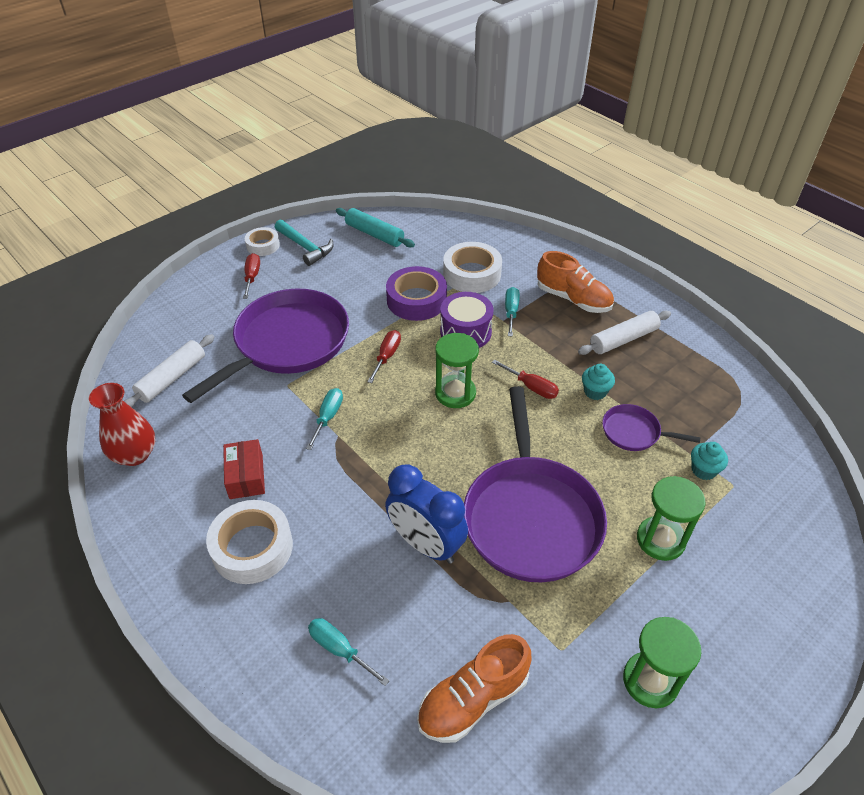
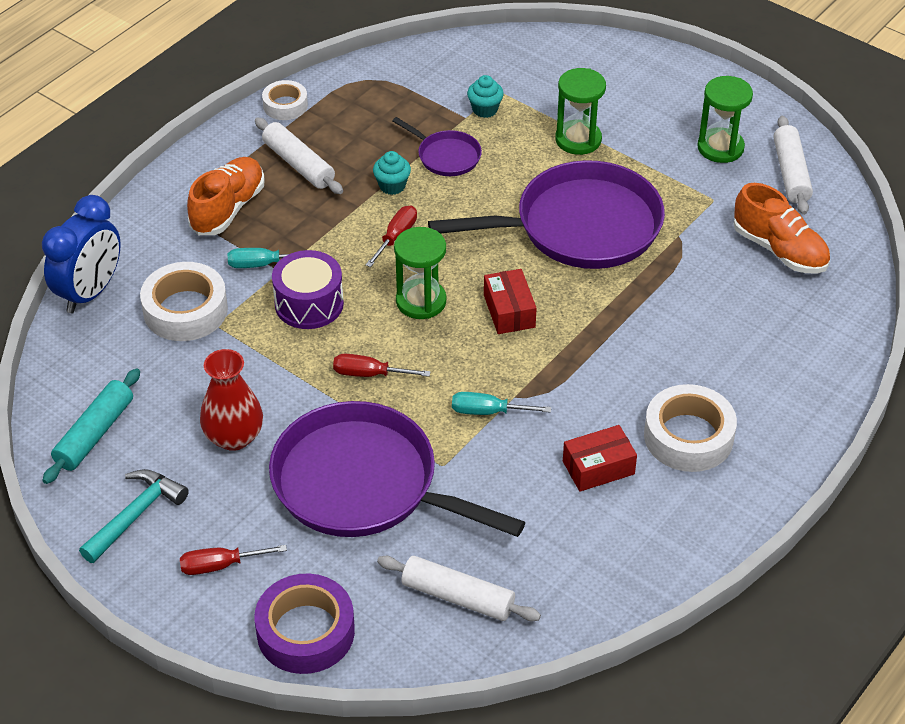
camera: 100 degrees left, 0 degrees up
(135, 454) = (598, 590): red vase -> red vase (234, 437)
(263, 245) = (135, 573): white tape -> white tape (285, 105)
(339, 649) = (771, 344): turquoise screwdriver -> none
(416, 300) = (251, 361): purple tape -> purple tape (305, 631)
(426, 544) = (638, 299): blue clock -> blue clock (90, 292)
(432, 447) = (509, 311): none -> red box
(603, 753) = (790, 173): none -> white rolling pin
(634, 432) = (446, 156): purple pan -> purple pan turned 60 degrees counterclockwise

